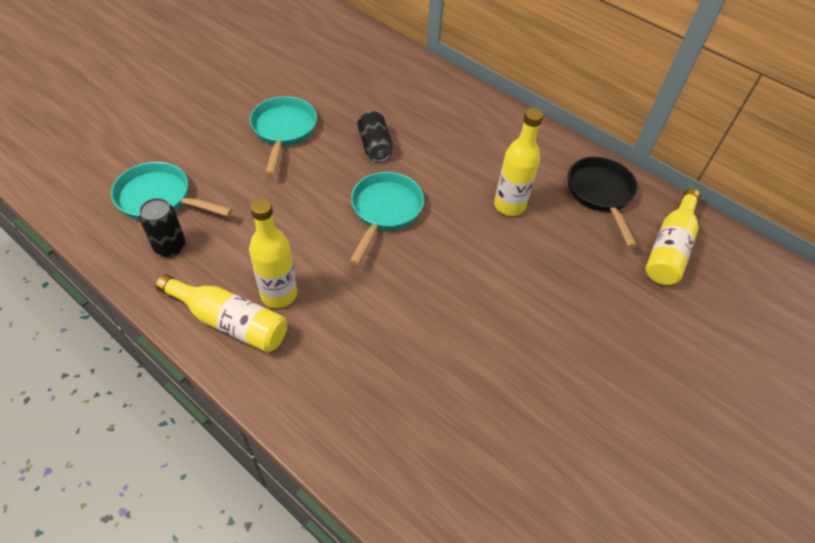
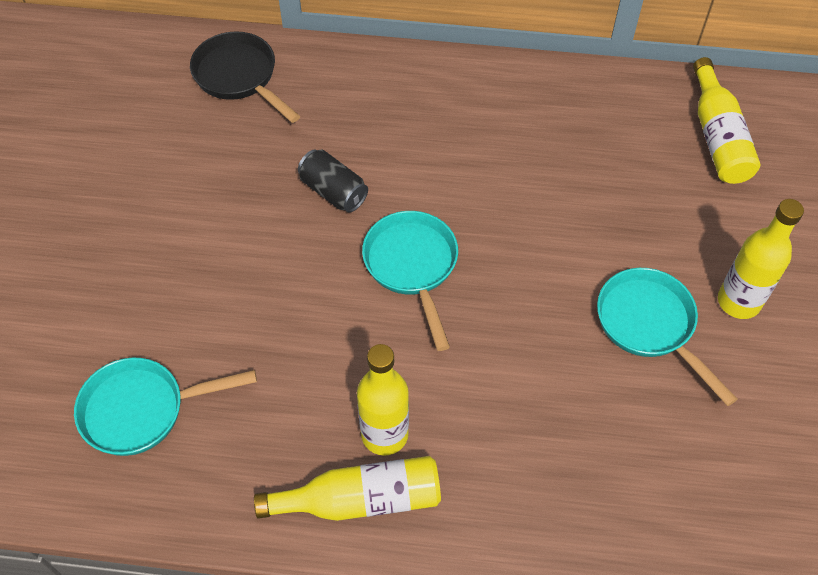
camera: 30 degrees left, 5 degrees up
(170, 246) = (212, 459): black can -> none
(283, 131) = (210, 234): turquoise pan -> turquoise pan (650, 325)
(509, 205) = (533, 180): yellow bottle -> yellow bottle (738, 302)
(600, 194) = (611, 113): black pan -> black pan (239, 77)

